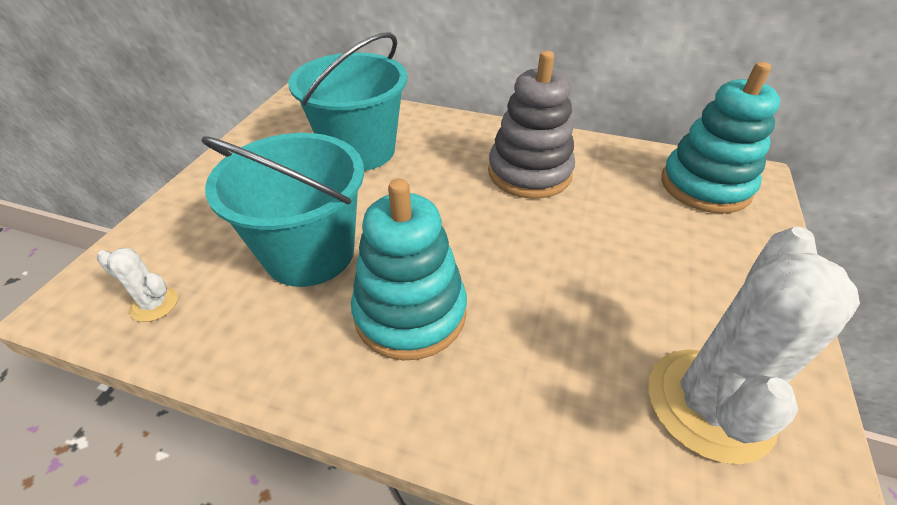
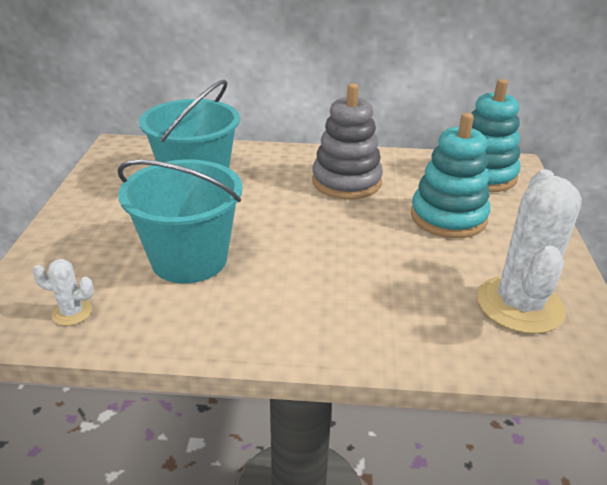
camera: 15 degrees left, 10 degrees down
(410, 313) = (291, 286): turquoise stacking toy -> turquoise stacking toy (448, 217)

